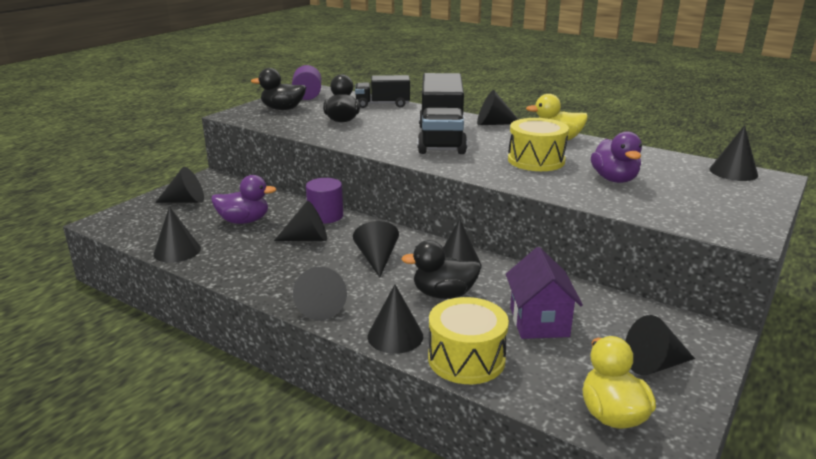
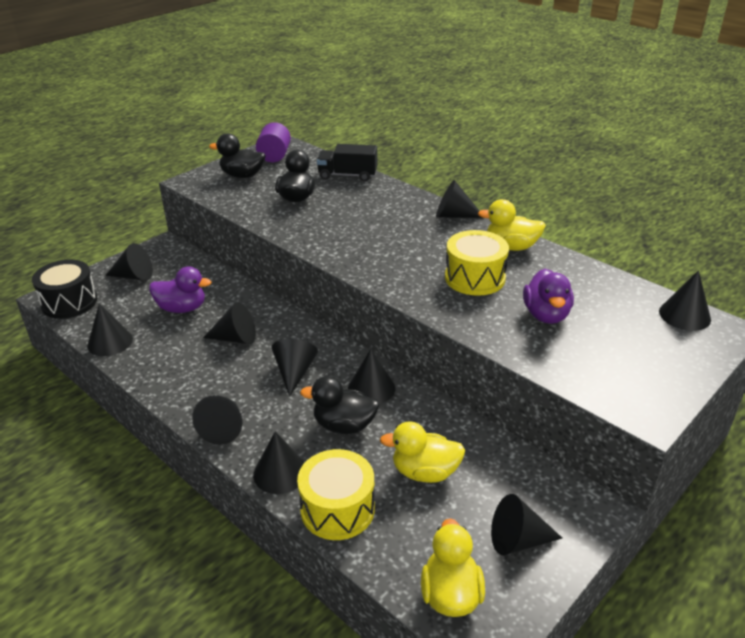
camera: 10 degrees right, 10 degrees up
(123, 224) = (69, 302): none -> black drum
(325, 216) = (262, 309): purple cylinder -> none
(441, 139) = (388, 236): black truck -> none
(539, 322) = (425, 472): purple house -> yellow duck

